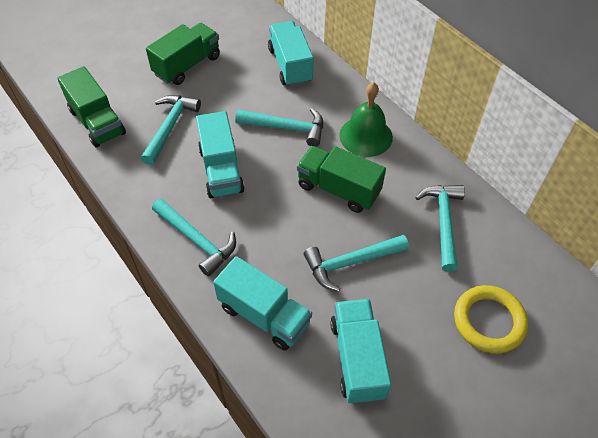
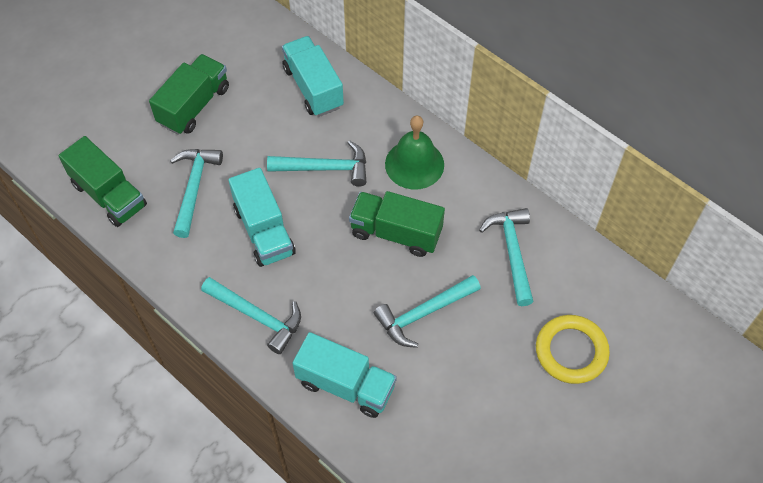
camera: 10 degrees left, 5 degrees up
(357, 359) = (447, 413): turquoise truck -> none

